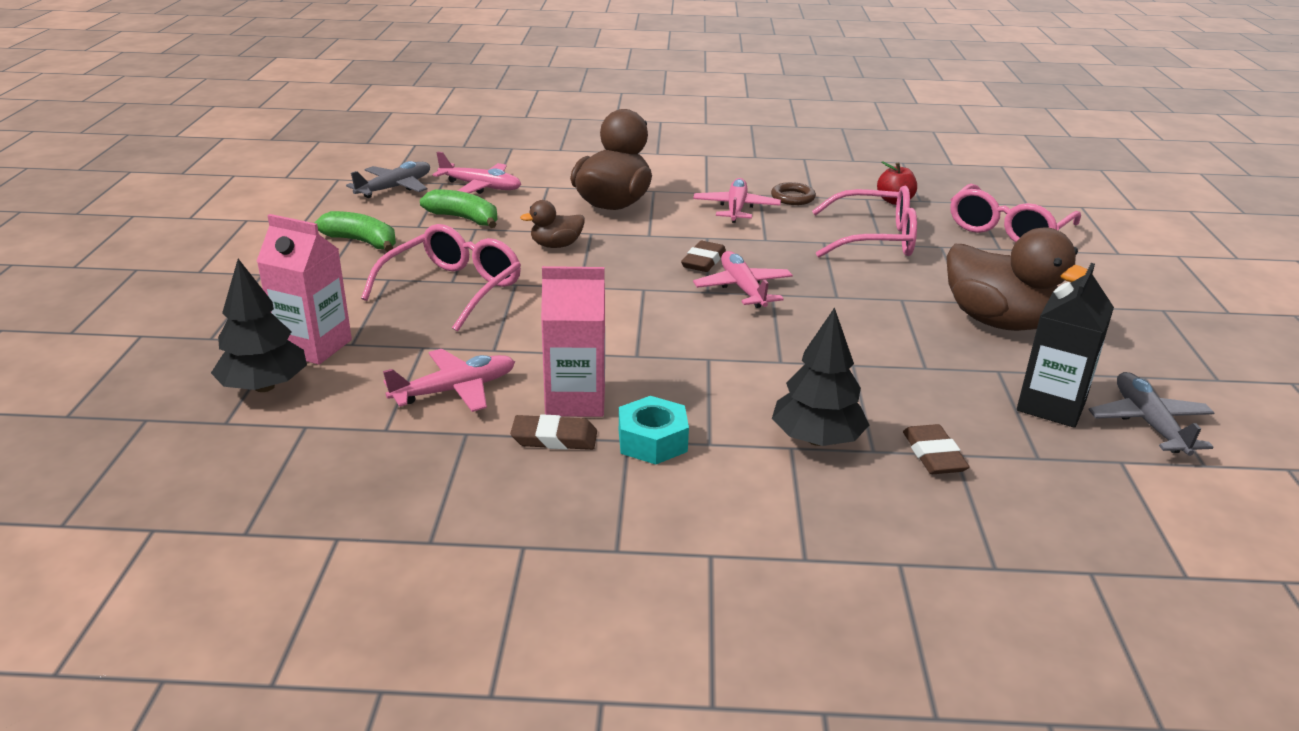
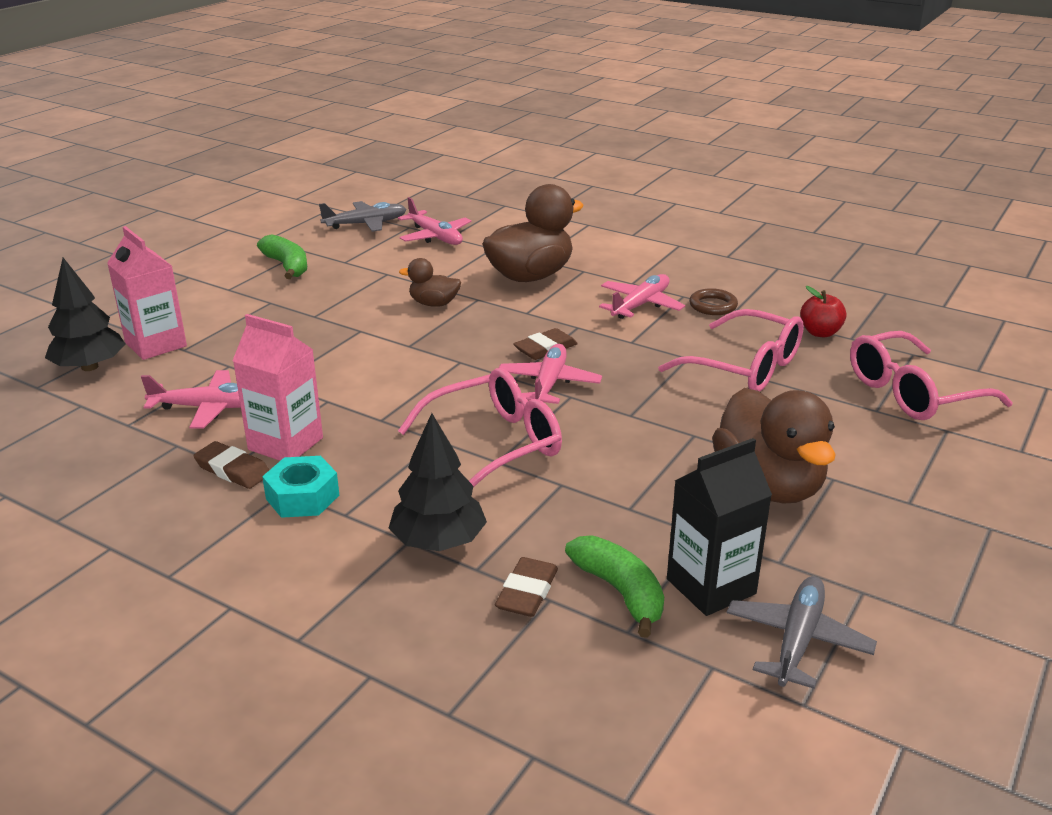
camera: 30 degrees right, 0 degrees up
(453, 289) = (307, 323): pink glasses -> pink glasses (495, 444)
(464, 219) = (388, 263): green banana -> green banana (620, 592)

